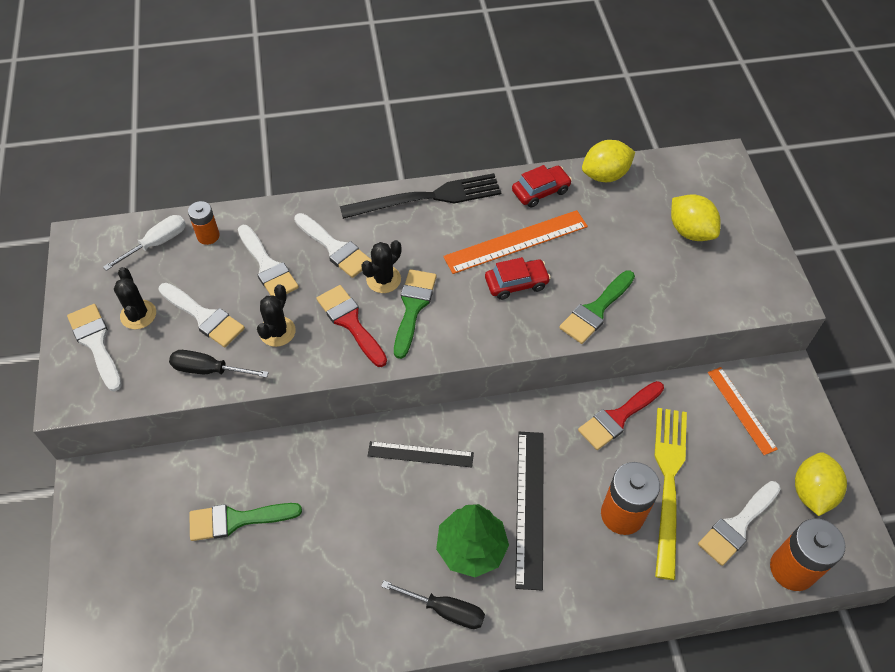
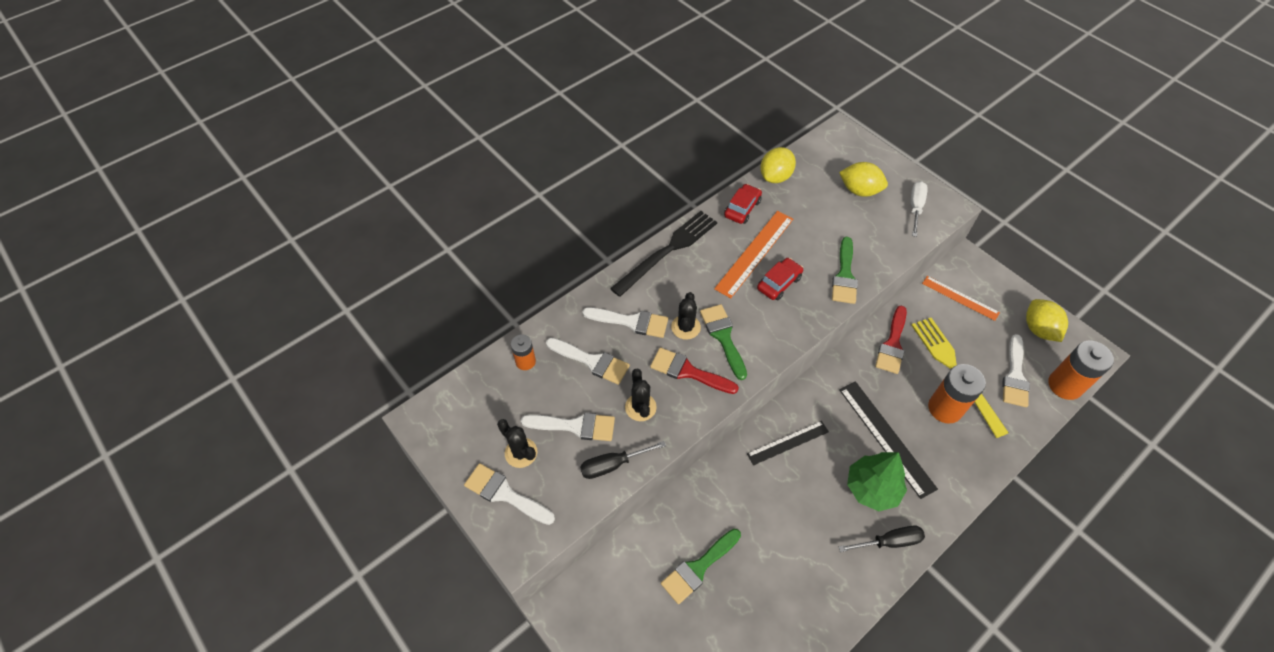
camera: 30 degrees left, 0 degrees up
(157, 243) = (489, 388): white screwdriver -> white screwdriver (915, 207)

